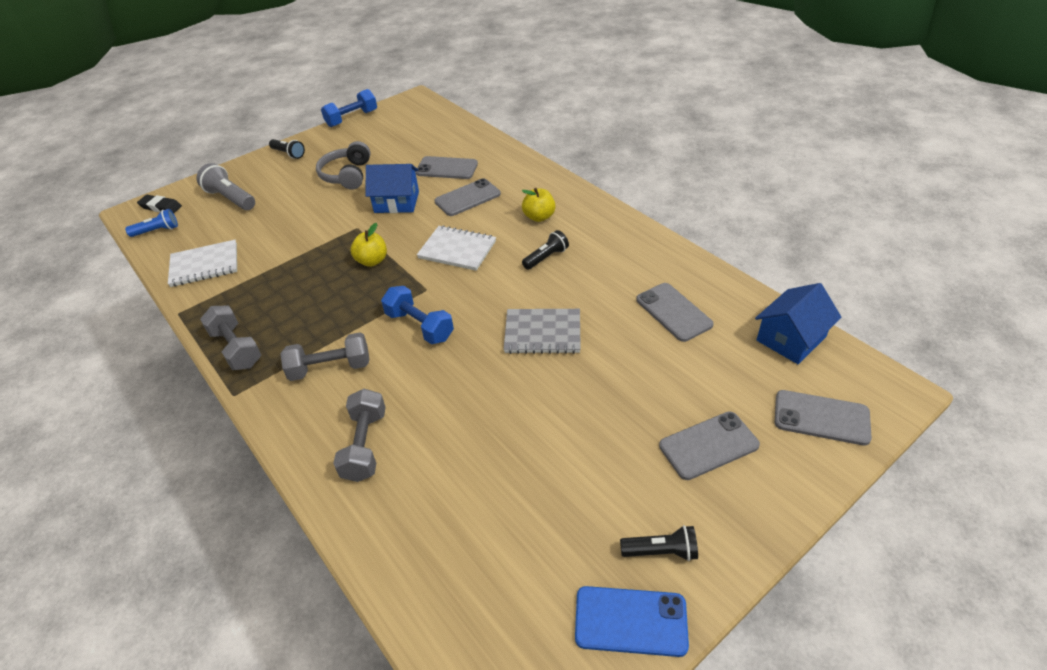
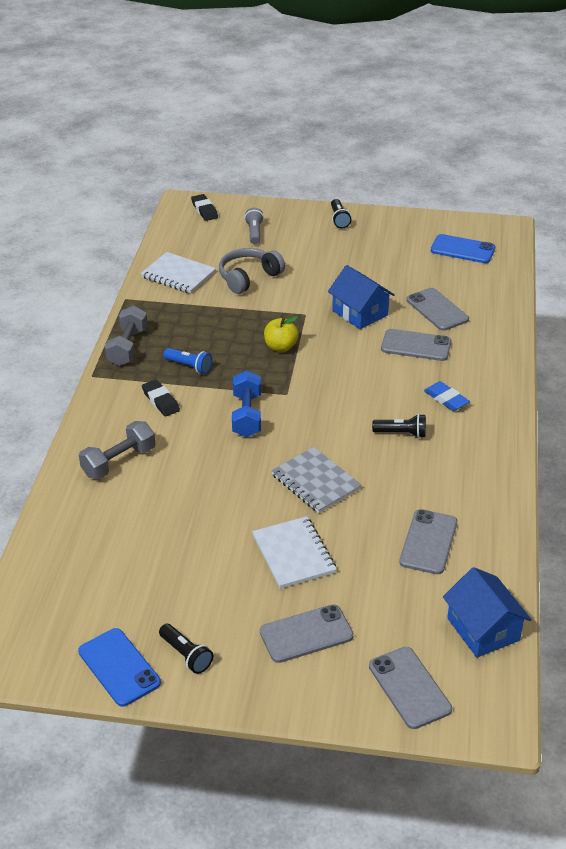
camera: 45 degrees right, 5 degrees down
(157, 231) = (181, 228): blue flashlight -> blue flashlight (189, 366)
(231, 198) = (254, 233): grey flashlight -> grey flashlight, size x0.65
(330, 368) = (161, 401): grey dumbbell -> black eraser
(347, 175) = (356, 266): grey headphones -> grey headphones (248, 277)
(352, 118) = (427, 216): blue dumbbell -> none
(407, 125) = (462, 249): none -> blue phone
(457, 250) = (348, 381): white notebook -> white notebook (294, 554)
(539, 217) = (446, 399): yellow apple -> blue eraser
(708, 445) = (306, 634): grey phone -> grey phone turned 45 degrees counterclockwise
(791, 339) = (483, 629): blue house -> blue house turned 60 degrees clockwise

